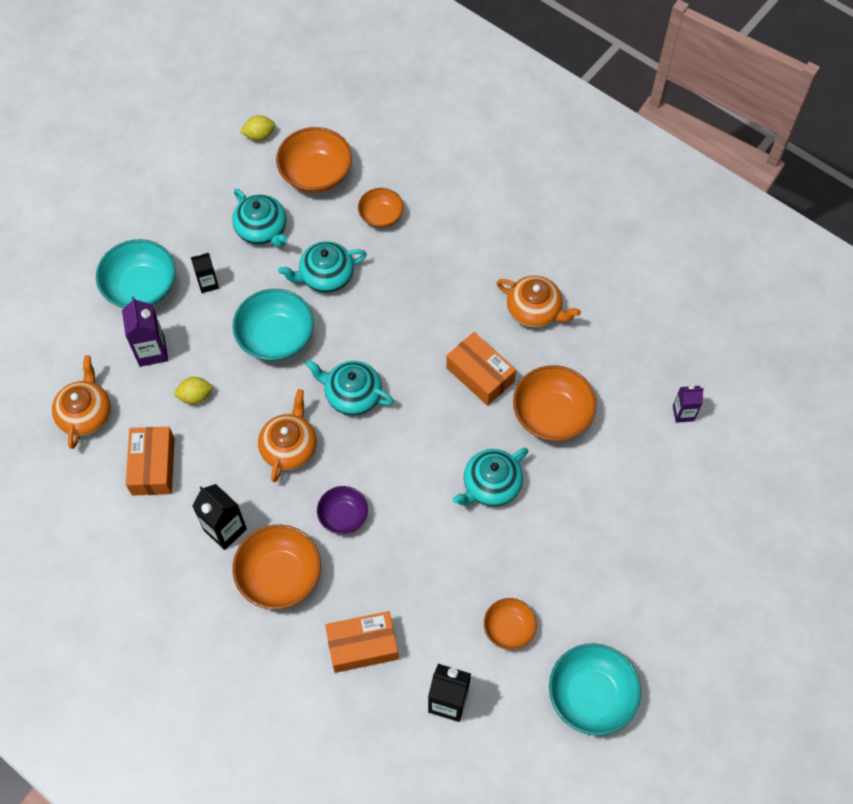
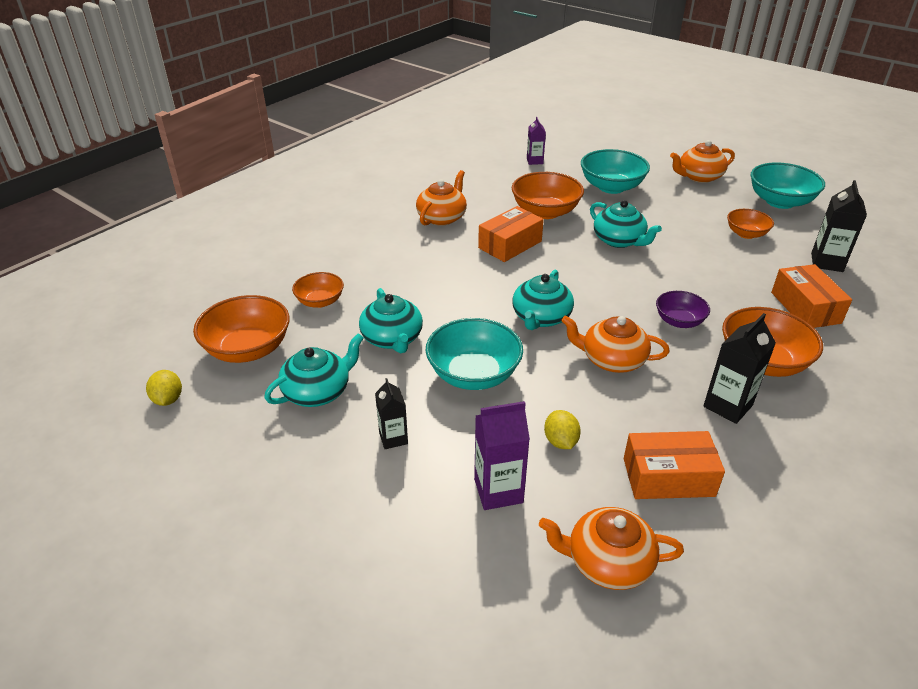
camera: 90 degrees left, 25 degrees down
(141, 288) = (394, 511): turquoise bowl -> turquoise bowl (611, 187)
(654, 610) = (699, 177): none -> orange teapot

